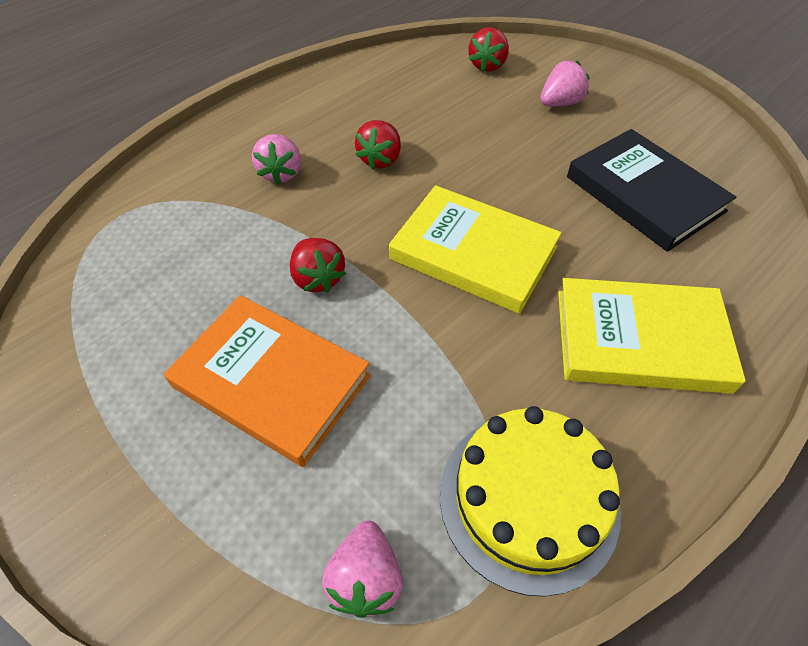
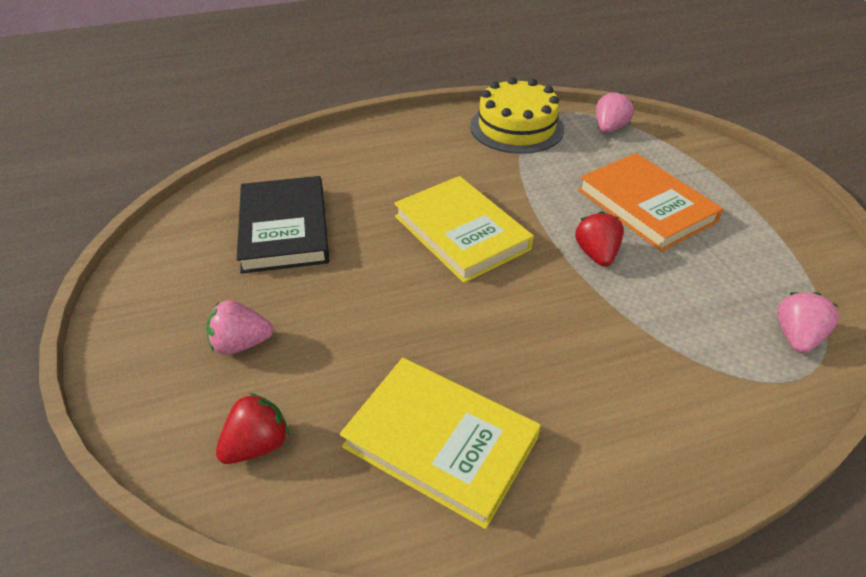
camera: 155 degrees left, 10 degrees down
(281, 173) = (608, 368): pink strawberry -> pink strawberry (796, 337)
(380, 159) = (491, 345): red strawberry -> none
(640, 340) = (397, 158): yellow book -> yellow book (440, 442)

